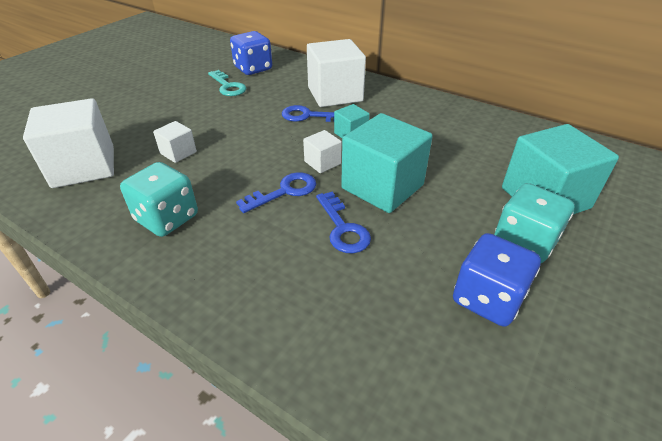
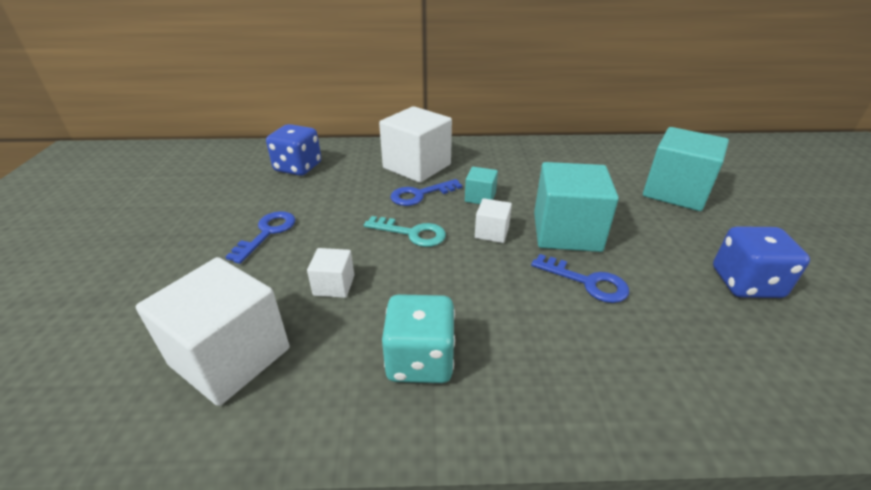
camera: 35 degrees left, 5 degrees down
(228, 86) = (294, 194): turquoise key -> turquoise key (412, 233)
(284, 191) = (496, 274): blue key -> blue key (267, 233)
(524, 242) = (708, 230): turquoise dice -> none

